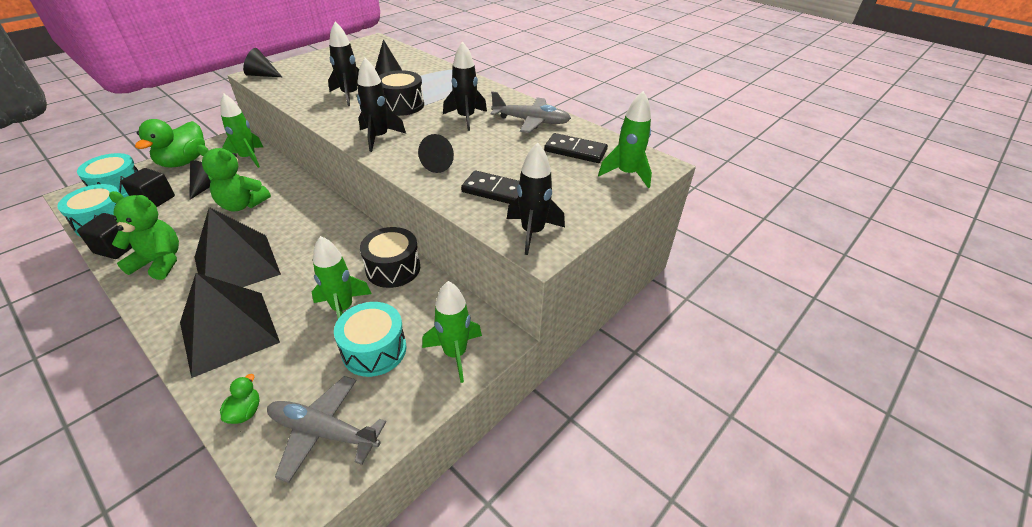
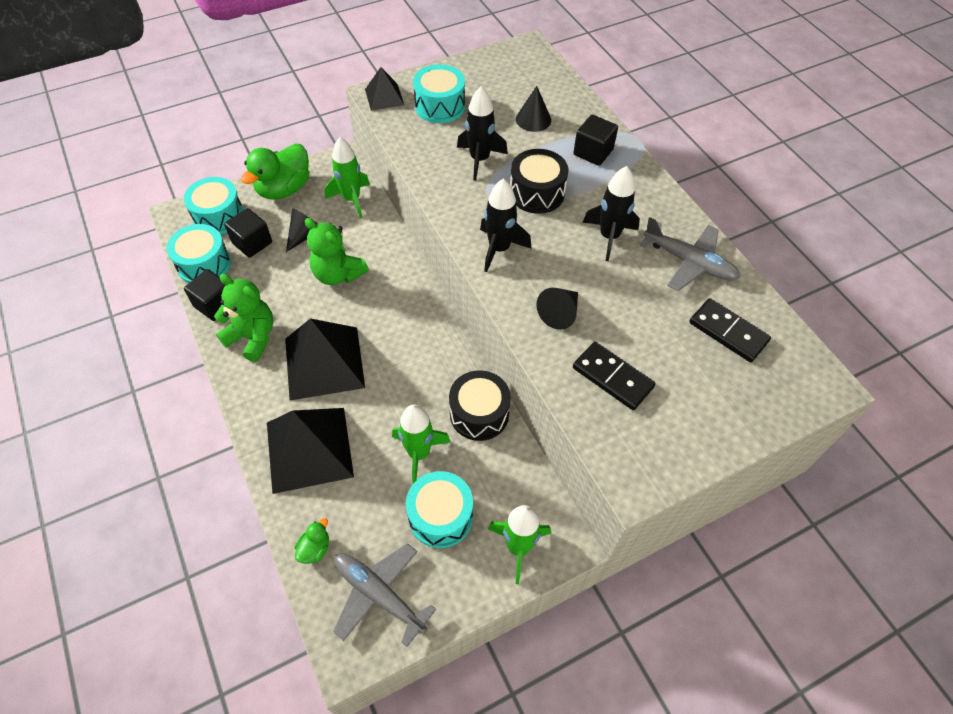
camera: 20 degrees right, 15 degrees up
(262, 75) = (384, 97): black cone -> black pyramid
(310, 74) = (440, 106): none -> turquoise drum
(439, 80) = (593, 152): none -> black cube
(532, 232) = (634, 454): black rocket -> none
(626, 174) = (778, 391): green rocket -> none

